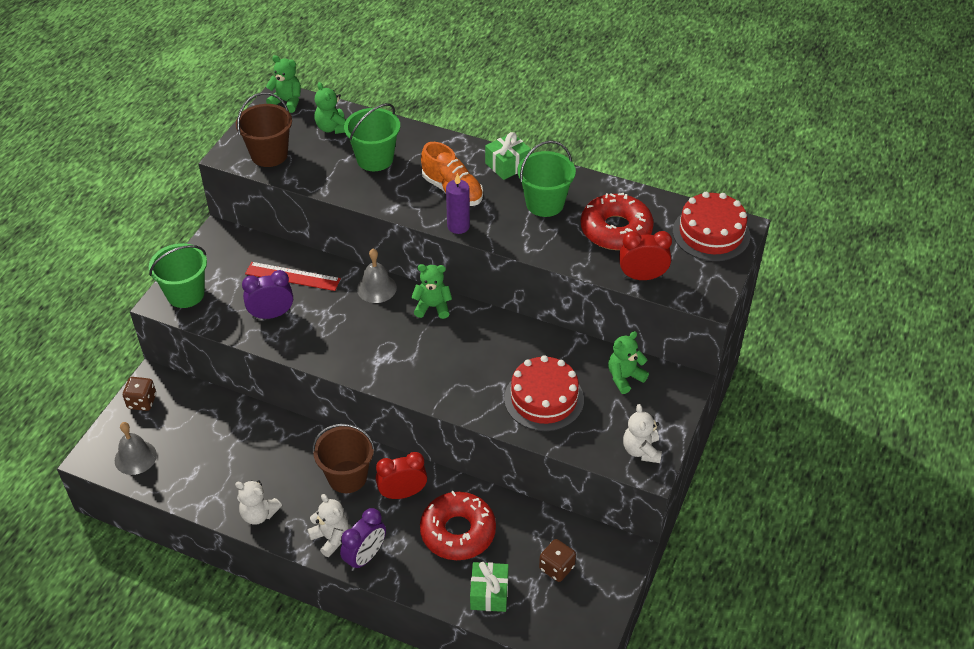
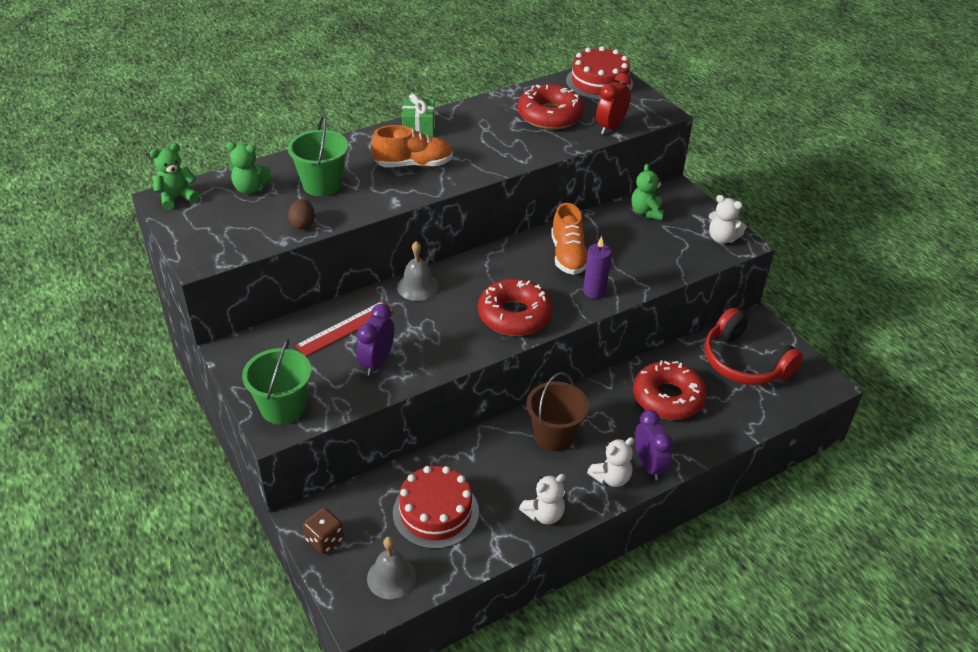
camera: 55 degrees left, 5 degrees down
(269, 155) = (233, 237): brown bucket -> none
(317, 178) = (303, 224): none -> brown egg
(331, 538) = (611, 478): white teddy bear -> white teddy bear turned 150 degrees clockwise
(395, 363) = (514, 315): none -> red donut
(402, 493) = (602, 410): red clock -> none
(432, 307) = (474, 267): green teddy bear -> none
(458, 226) = (458, 180): purple candle -> purple candle (594, 291)
(489, 593) = (741, 410): green gift -> none
(505, 356) = (568, 256): none -> orange shoe
(544, 399) = (630, 258): red cake -> red cake (435, 512)
(545, 203) = (484, 131): green bucket -> none
(556, 568) = (744, 362): brown dice -> red headphones

